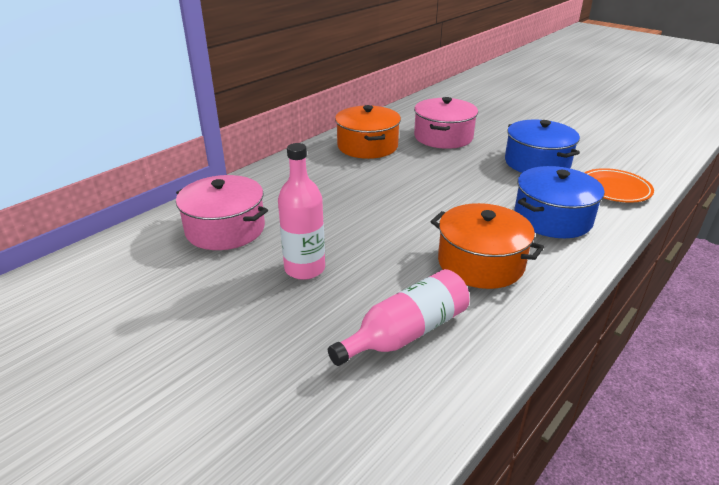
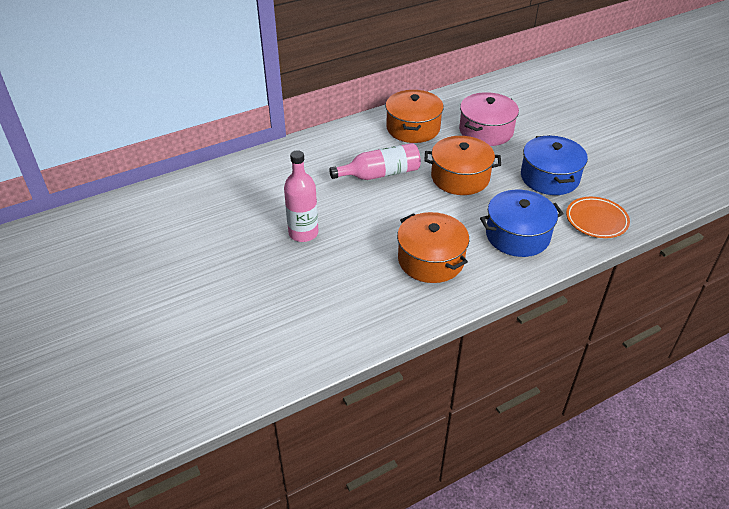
camera: 20 degrees right, 10 degrees up
(225, 229) = (264, 186): pink pot -> none
(406, 333) = (344, 298): pink bottle -> pink bottle (380, 174)
(449, 178) = (460, 177): none -> orange pot

